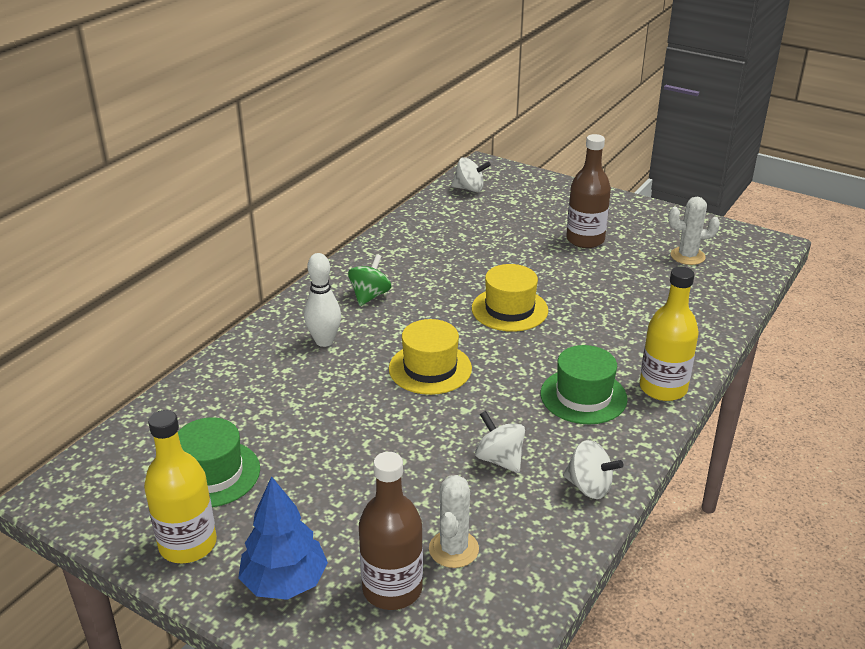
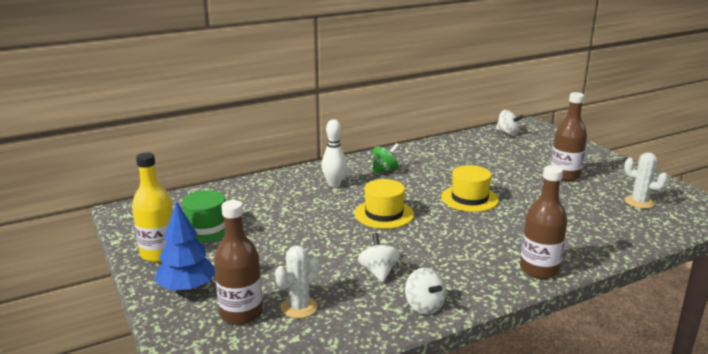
camera: 30 degrees right, 10 degrees down
(583, 396) = (473, 257): green hat -> none
(663, 388) = (539, 269): yellow bottle -> brown bottle

